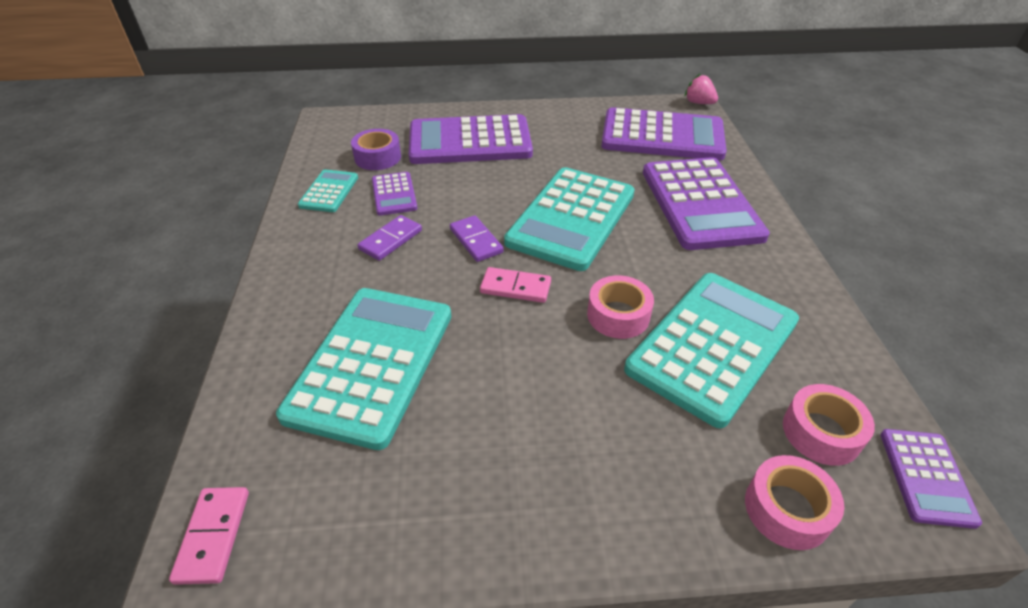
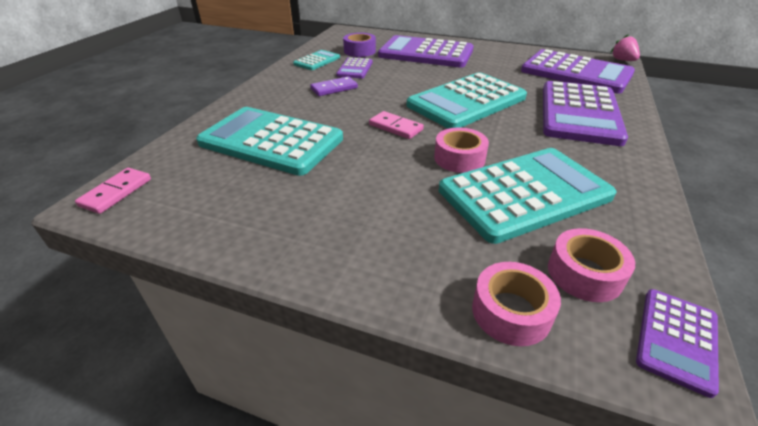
camera: 25 degrees right, 5 degrees down
(372, 363) = (271, 141): turquoise calculator -> turquoise calculator turned 105 degrees counterclockwise
(476, 241) = (388, 99): purple domino -> none

